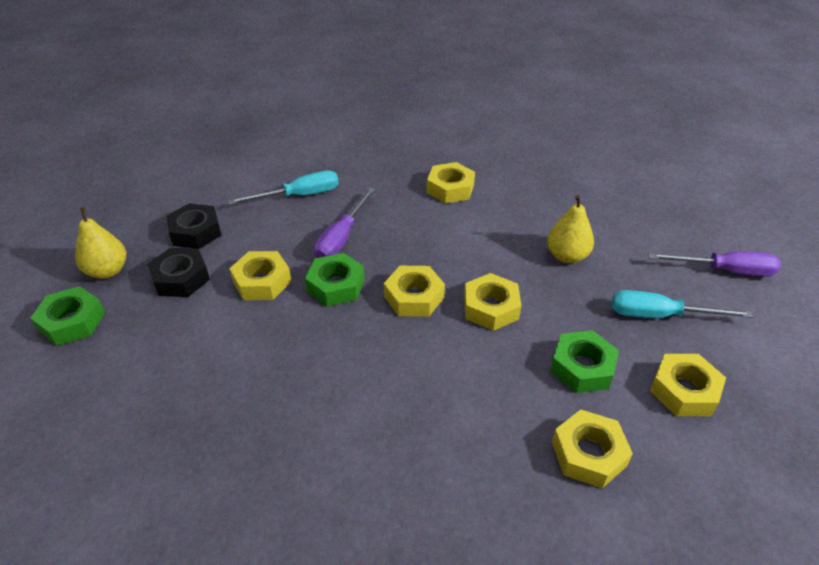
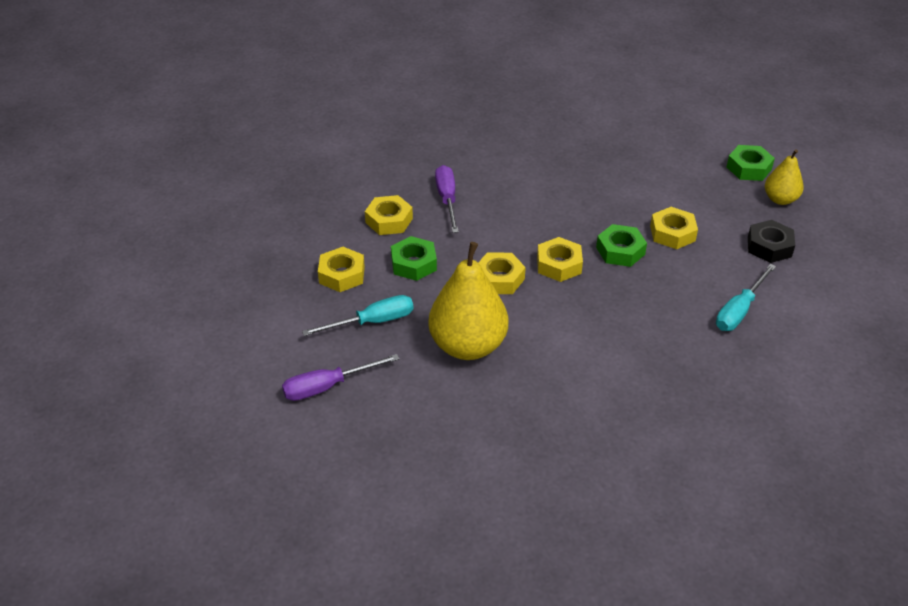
camera: 150 degrees right, 0 degrees up
(181, 278) = (727, 214): black nut -> none
(341, 238) = (658, 287): purple screwdriver -> purple screwdriver (447, 199)
(450, 189) = (620, 377): yellow nut -> none
(567, 256) = (468, 346): yellow pear -> yellow pear, size x1.83

